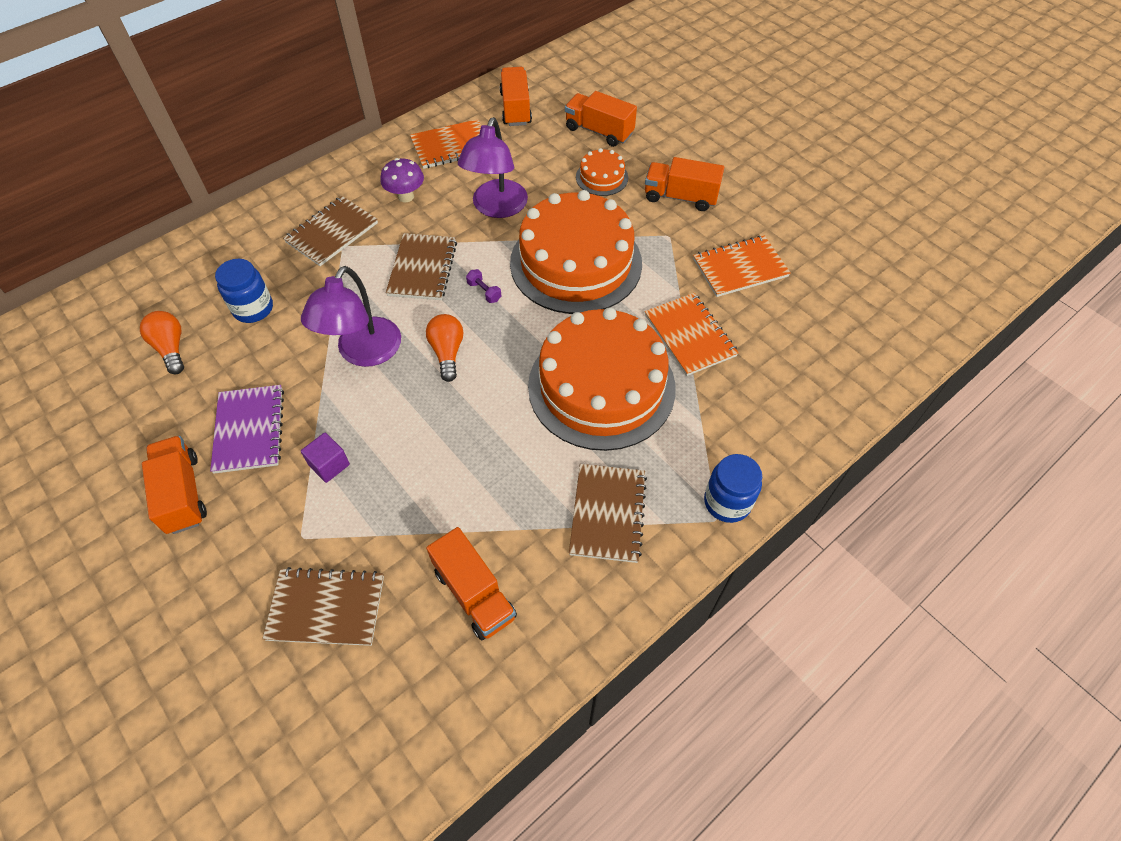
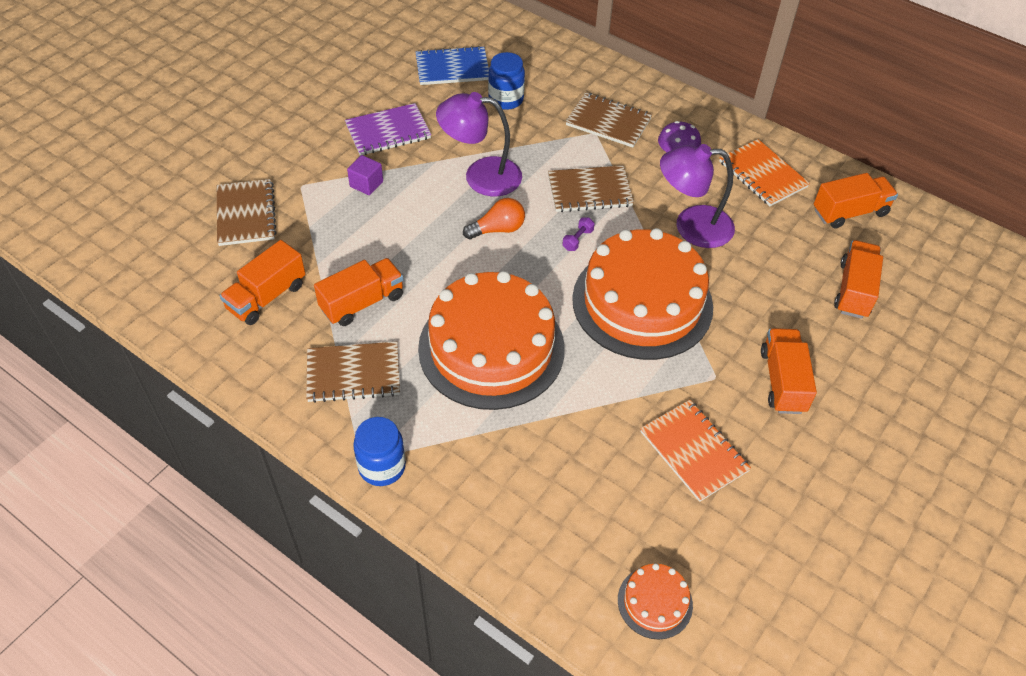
camera: 75 degrees right, 5 degrees down
(171, 348) = (452, 68): orange light bulb -> blue notebook
(183, 494) = (326, 114): orange truck -> orange truck (362, 303)
(602, 177) = (779, 304): orange cake -> orange cake (655, 602)
(690, 335) = (578, 413): orange notebook -> none

